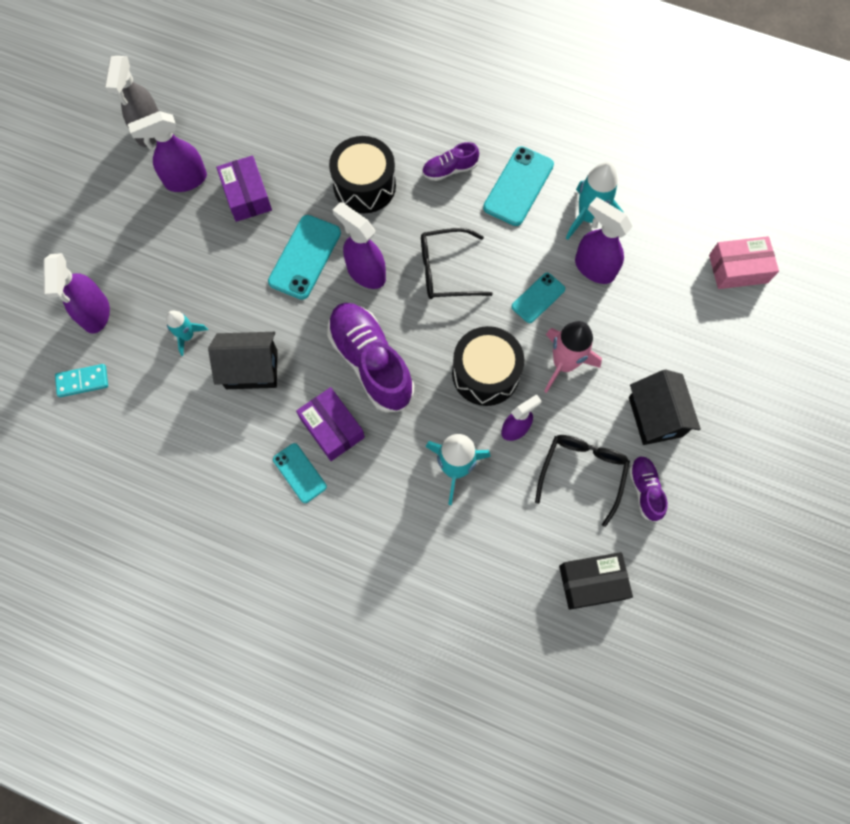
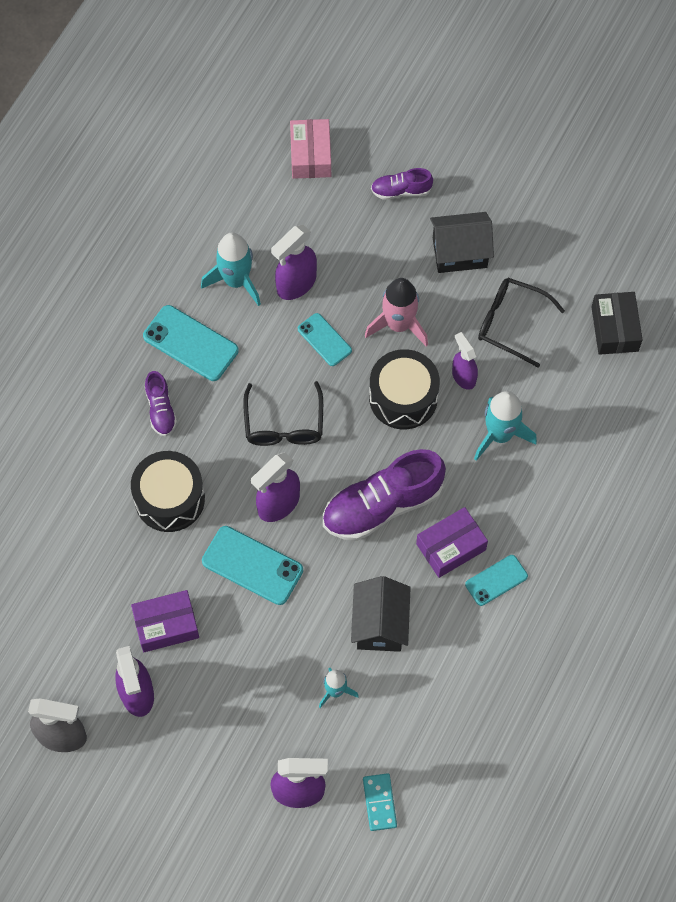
camera: 85 degrees left, 5 degrees down
(644, 490) = (531, 273): purple shoe -> purple shoe (401, 191)

